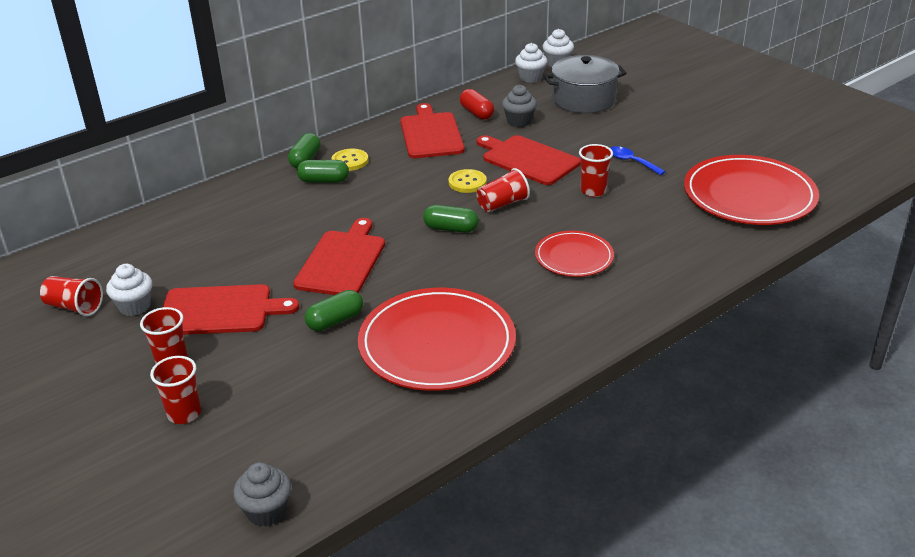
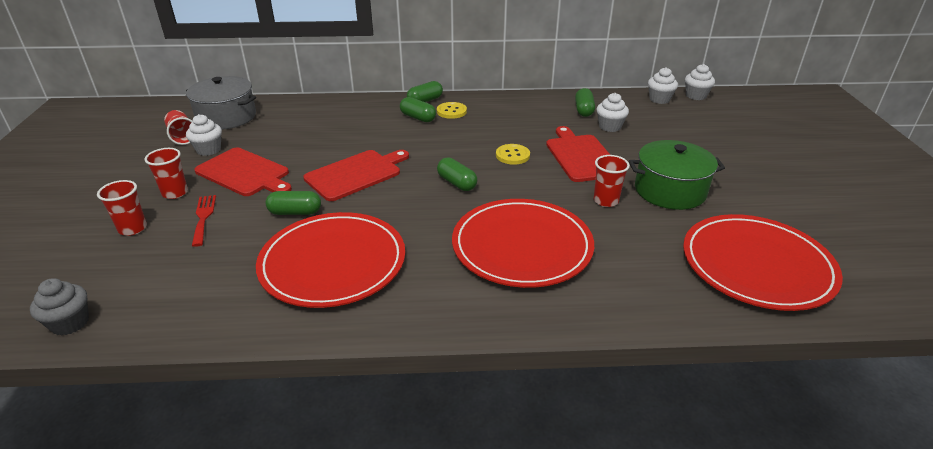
camera: 35 degrees right, 0 degrees up
(246, 368) = (203, 217): none -> red fork
(431, 134) = (531, 113): red cutting board -> none
(477, 113) = (584, 110): red capsule -> green capsule
(502, 204) = (518, 181): red cup -> none
(519, 121) = (610, 127): grey cupcake -> white cupcake
(574, 257) = (522, 246): red plate -> red plate, size x1.80
(583, 100) = (685, 129): grey pot -> grey pot (226, 117)
(631, 162) = (670, 191): blue spoon -> green pot

